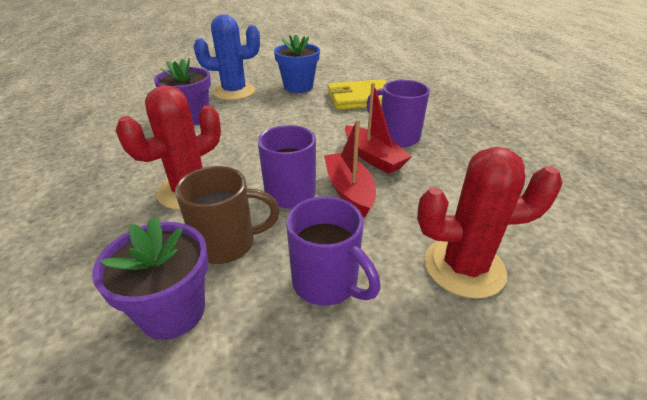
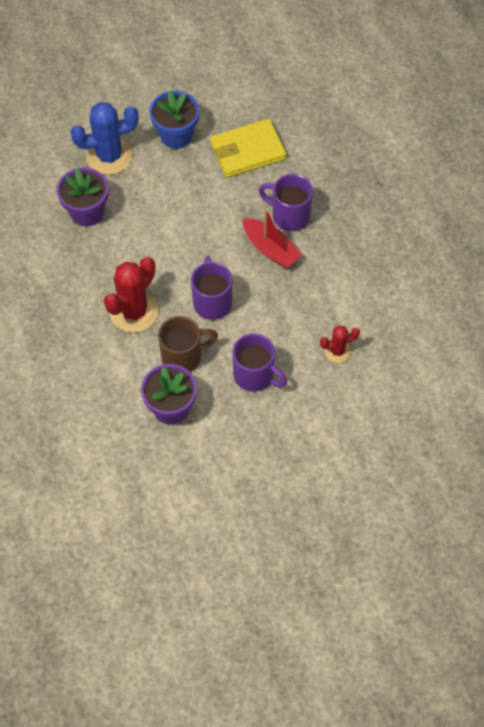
camera: 10 degrees left, 25 degrees up
(349, 191) = (256, 293): red boat -> none
(464, 267) = (337, 351): red cactus -> red cactus, size x0.54

